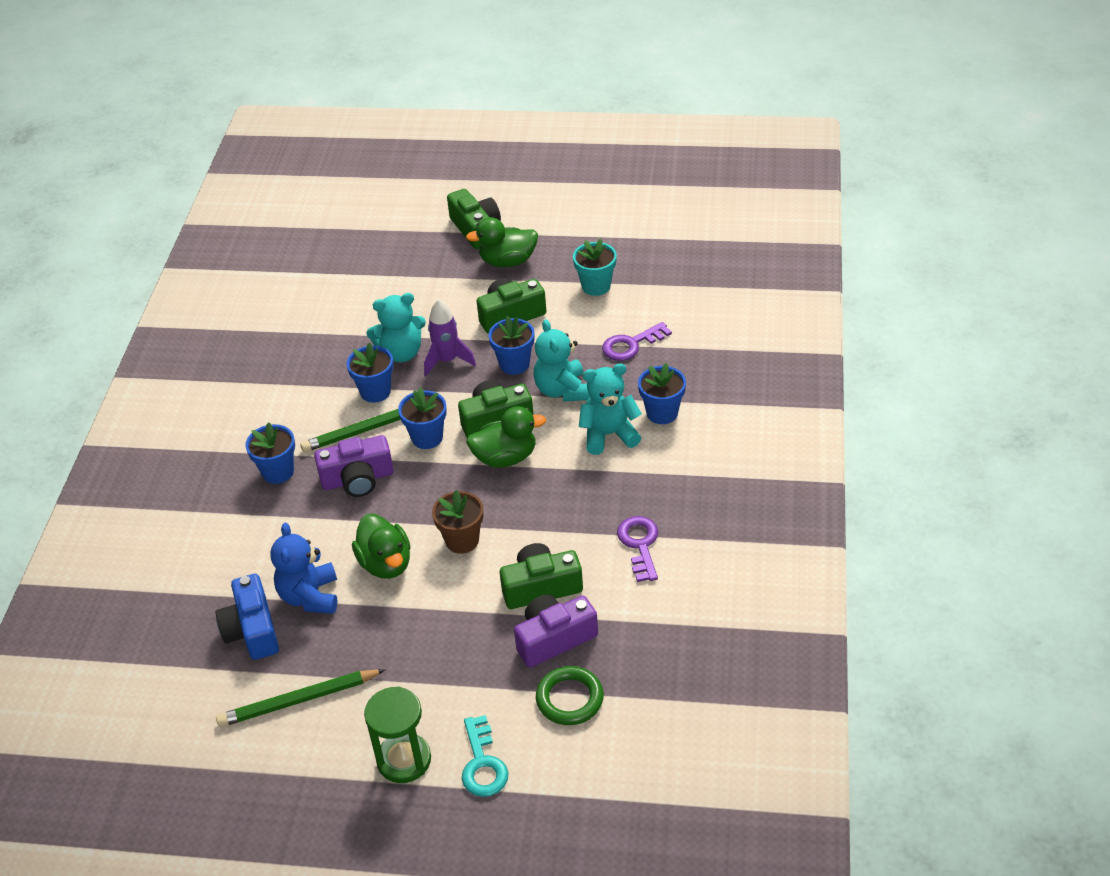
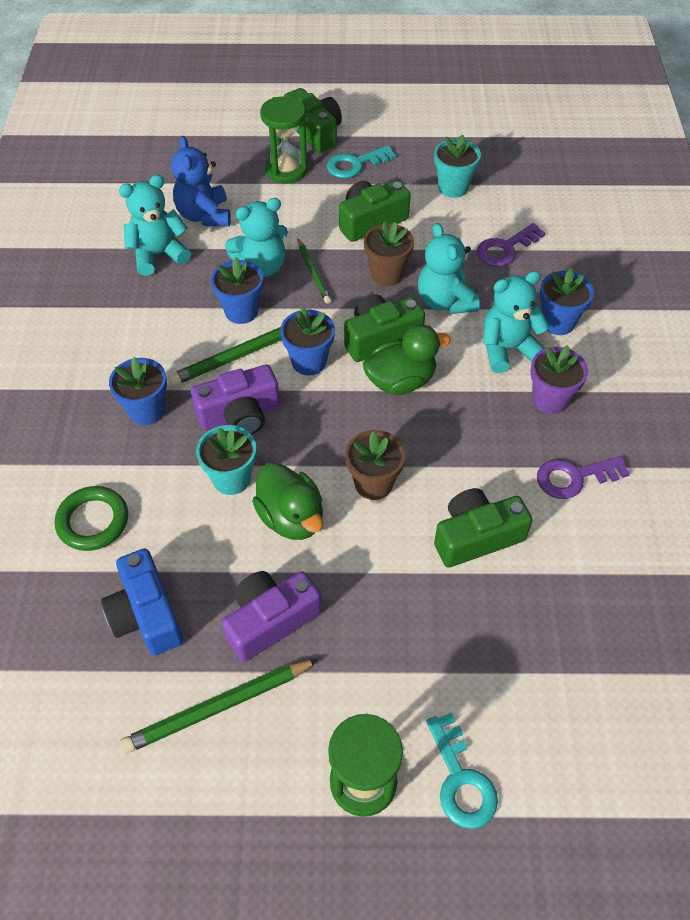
camera: 10 degrees left, 10 degrees up
(310, 339) = (158, 255): none -> turquoise teddy bear
(310, 596) = (209, 565): blue teddy bear -> blue teddy bear (204, 215)
(341, 530) = (231, 478): none -> turquoise flower pot
(441, 265) = (286, 170): none -> green hourglass
(447, 360) = (313, 273): purple rocket -> green pencil
(508, 261) = (355, 164): green duck -> turquoise key
(514, 364) = (387, 274): blue flower pot -> brown flower pot
(554, 639) = (507, 602): purple camera -> purple camera (270, 620)
(569, 699) = (544, 681): green ring -> green ring (93, 521)
(636, 479) = (550, 399): none -> purple flower pot
(640, 544) = (574, 477): purple key -> purple key turned 90 degrees counterclockwise

